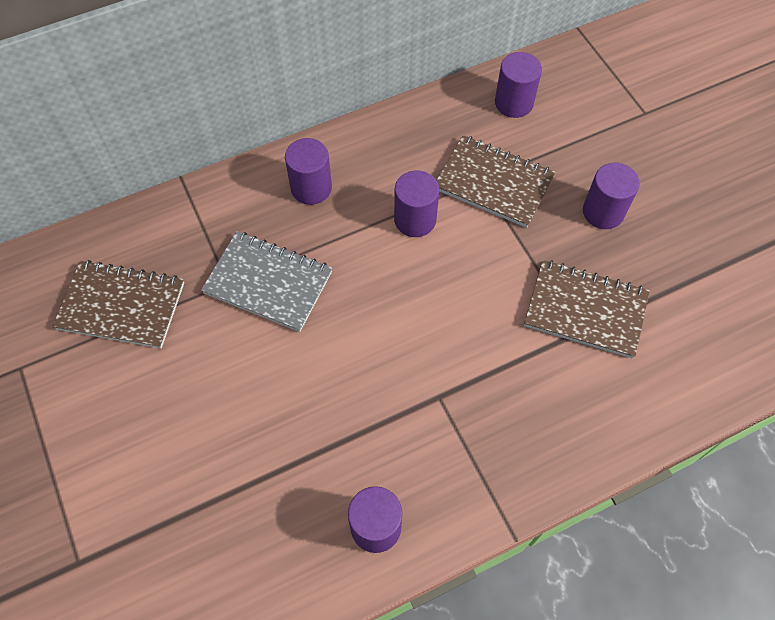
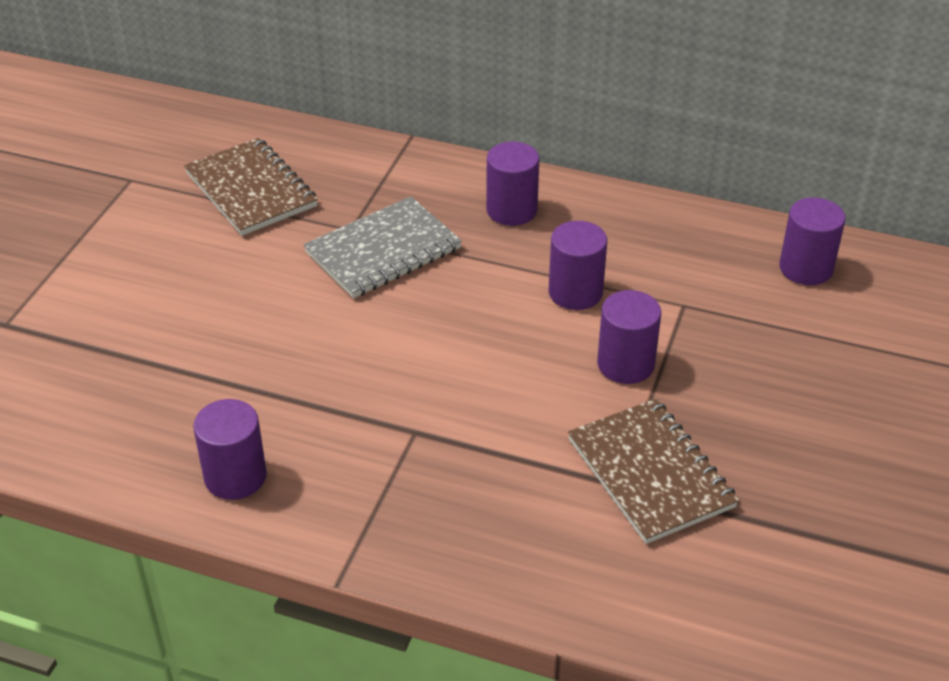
camera: 45 degrees right, 20 degrees down
(268, 283) = (383, 251): grey notebook -> grey notebook turned 75 degrees clockwise
(493, 183) = (694, 315): brown notebook -> none
(603, 212) = (783, 412): purple cylinder -> purple cylinder (625, 364)

